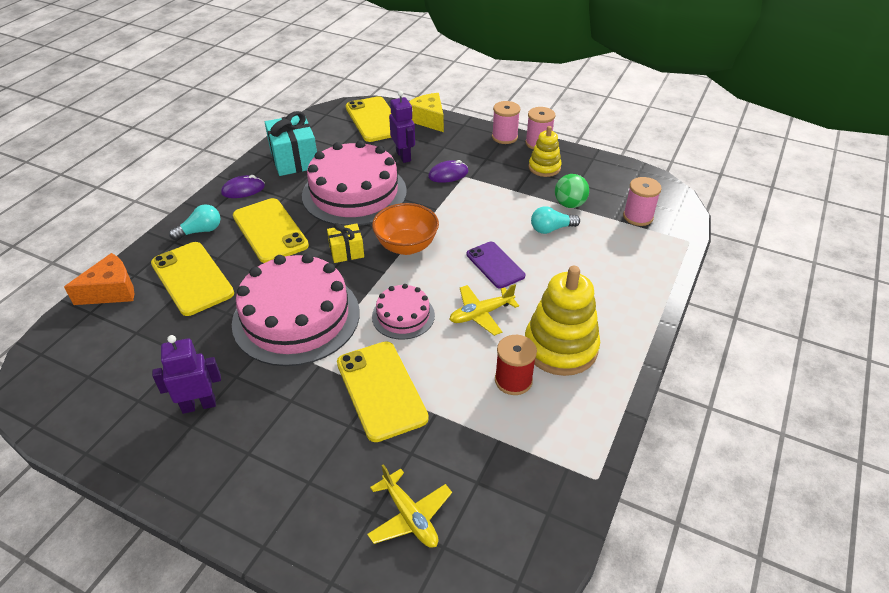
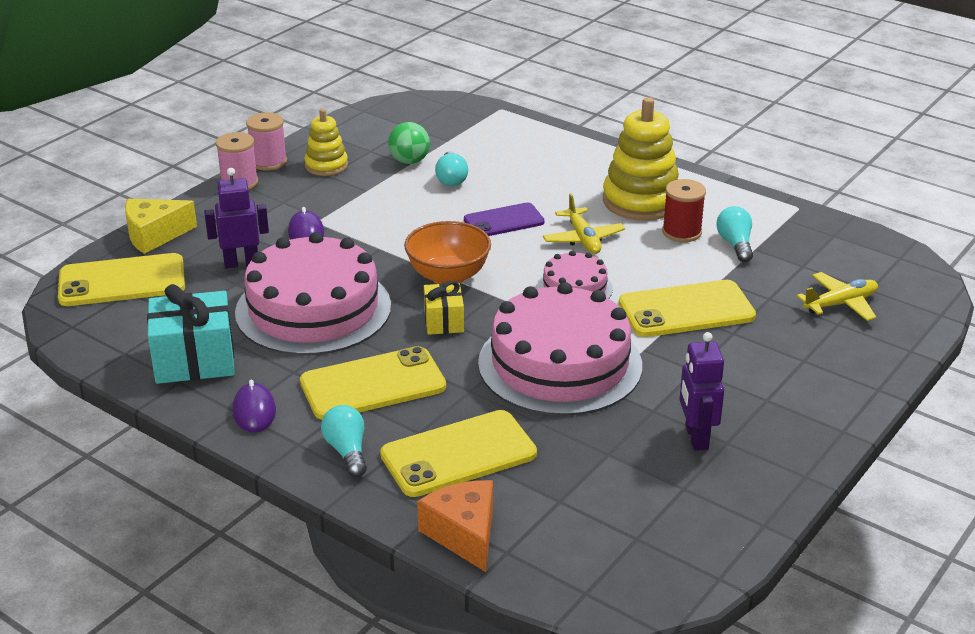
camera: 80 degrees left, 10 degrees down
(503, 423) = (735, 244): none -> turquoise light bulb
(638, 217) = (449, 127): pink spool -> none

